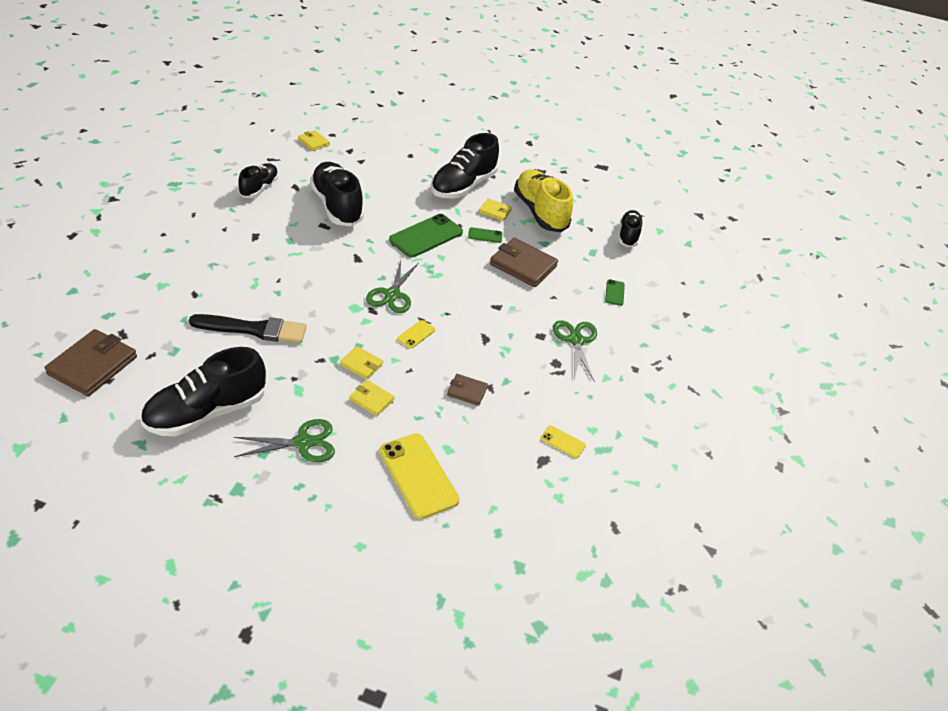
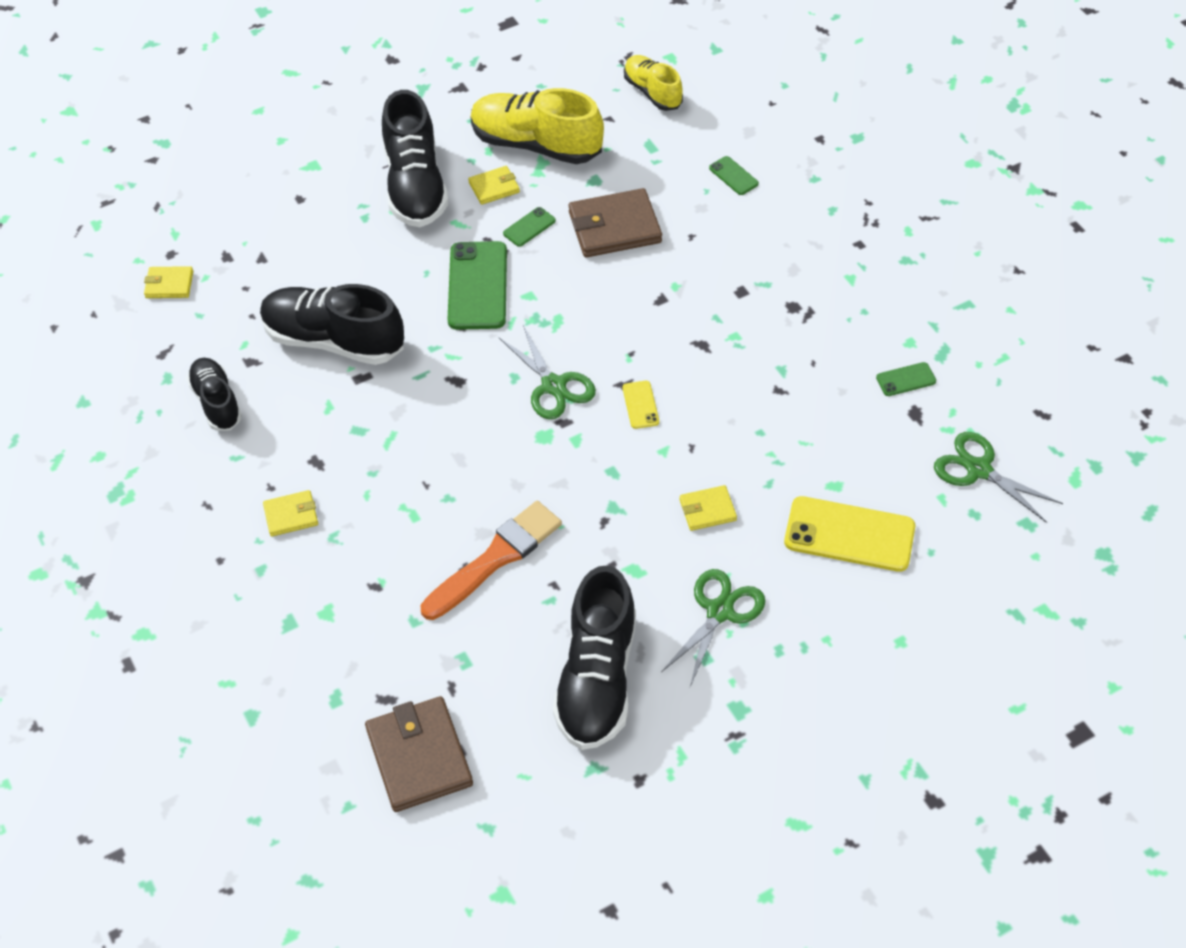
camera: 40 degrees left, 10 degrees up
(254, 329) = (495, 558): black brush -> orange brush
(361, 364) = (644, 486): yellow wallet -> yellow wallet (291, 515)
(467, 391) = (767, 415): brown wallet -> none
(563, 442) = (906, 379): yellow phone -> green phone
(576, 340) = (775, 264): green scissors -> green scissors (978, 469)
(628, 235) = (652, 92): black shoe -> yellow shoe

